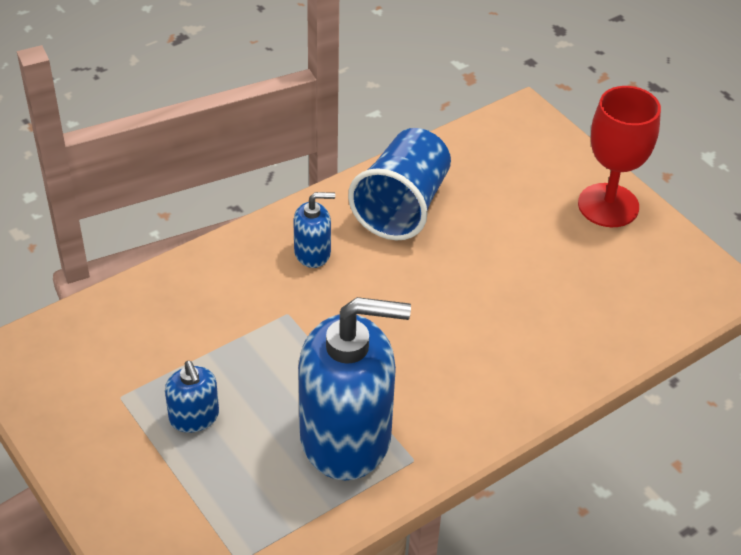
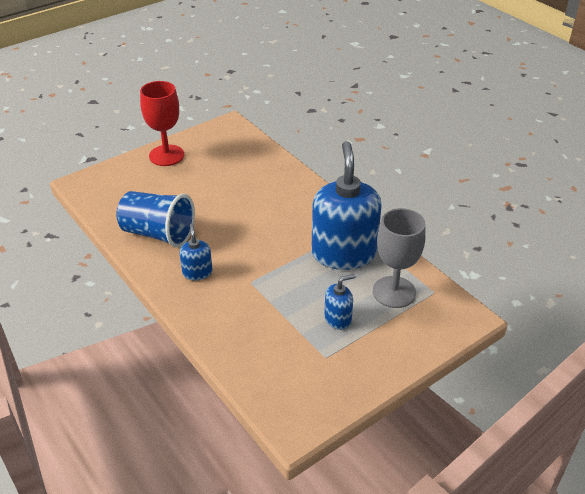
camera: 90 degrees left, 5 degrees down
(244, 500) = (394, 292): none -> grey goblet

